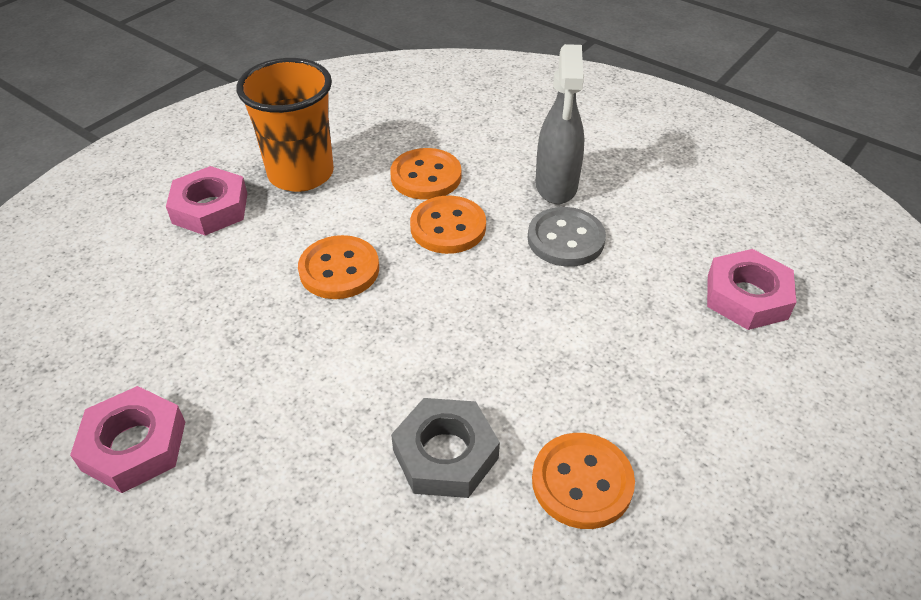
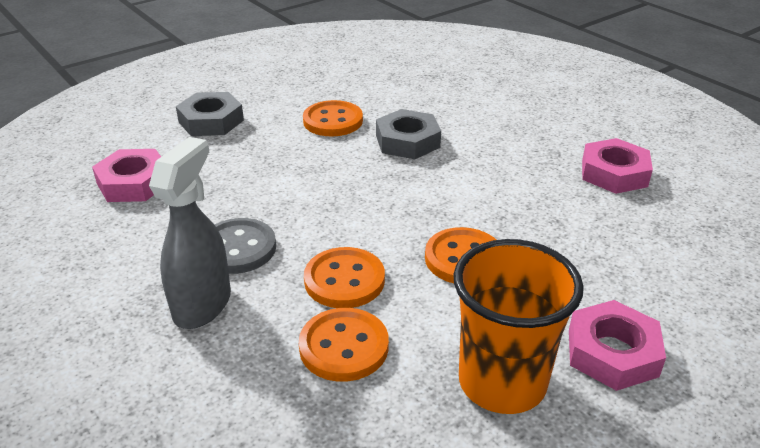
camera: 165 degrees left, 10 degrees down
(765, 436) = (211, 121): none -> grey nut

